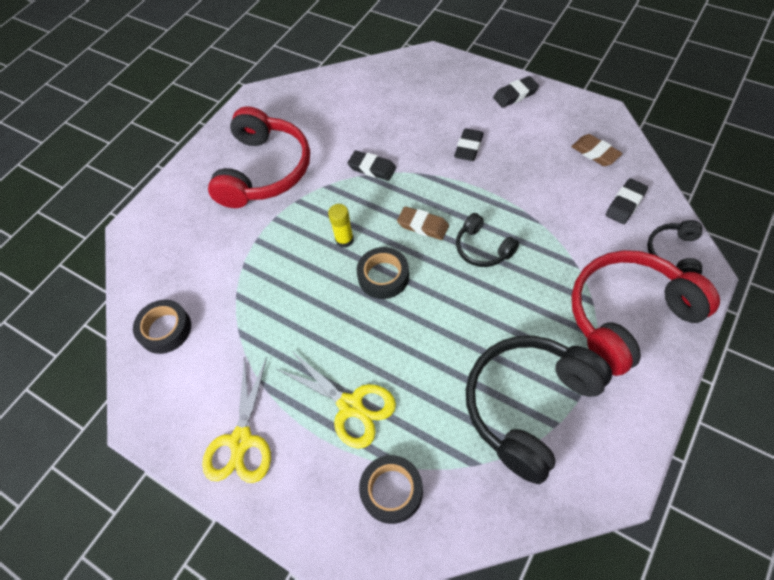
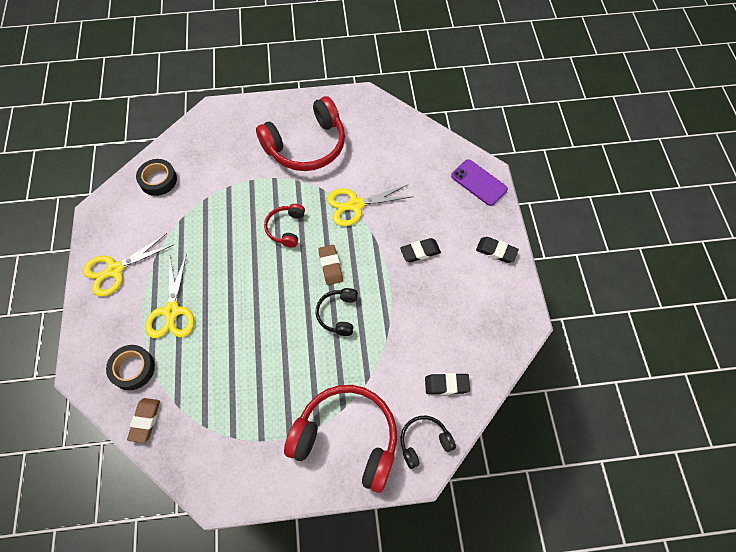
camera: 45 degrees right, 5 degrees up
(344, 240) = (286, 228): yellow glue stick -> red headphones
(372, 168) = (355, 205): black eraser -> yellow scissors
(383, 276) = (274, 269): black tape -> none
(434, 68) = (478, 183): none -> purple phone
(529, 406) = (236, 413): black headphones -> none
(595, 153) = (481, 338): brown eraser -> brown eraser (145, 421)

